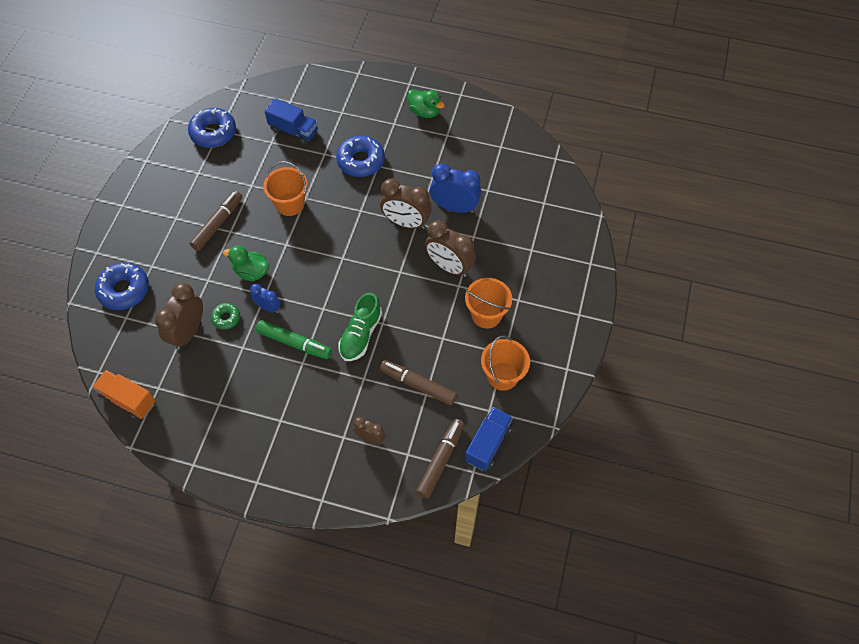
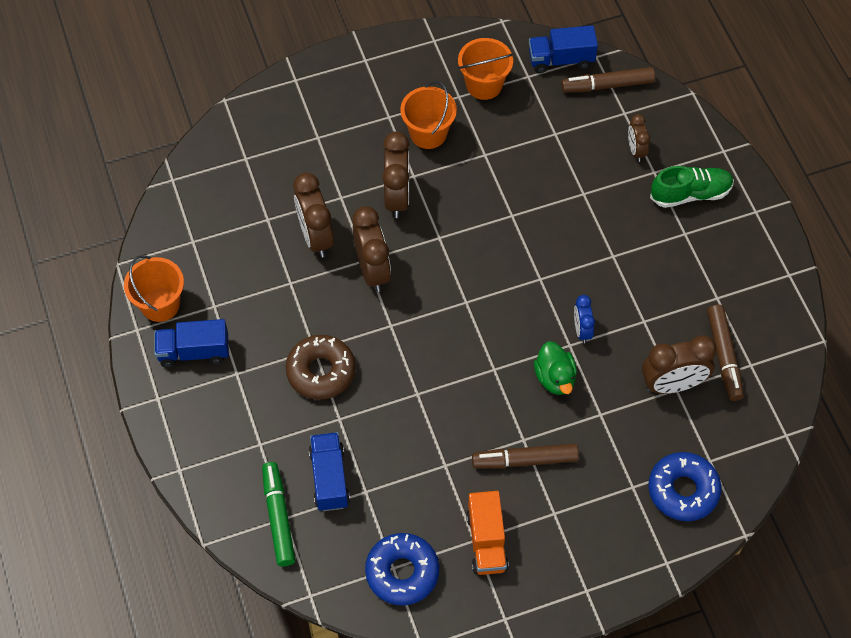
camera: 125 degrees left, 0 degrees up
(128, 400) = (785, 382): orange truck -> orange truck (486, 541)
(226, 318) = (626, 361): green donut -> none
(290, 204) = (439, 404): orange bucket -> orange bucket (160, 304)
(294, 343) = (599, 278): green marker -> green marker (278, 517)
(361, 161) = (321, 371): blue donut -> brown donut
(361, 335) = (540, 225): green shoe -> green shoe (690, 194)
(418, 385) = (551, 145): brown marker -> brown marker (724, 356)
(424, 112) = (194, 351): green duck -> blue truck
(454, 207) = (315, 237): blue clock -> brown clock

